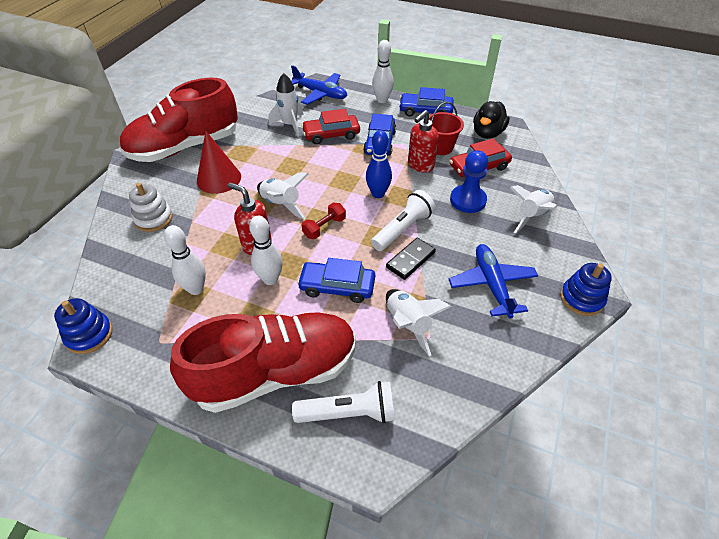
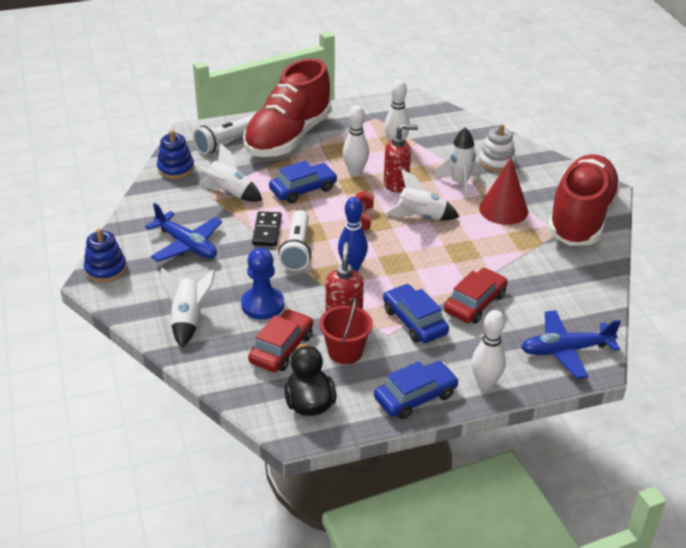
camera: 140 degrees right, 10 degrees down
(89, 335) = (419, 103): blue stacking toy -> blue stacking toy (176, 169)
(290, 125) = (531, 291): white rocket -> white rocket (459, 184)

